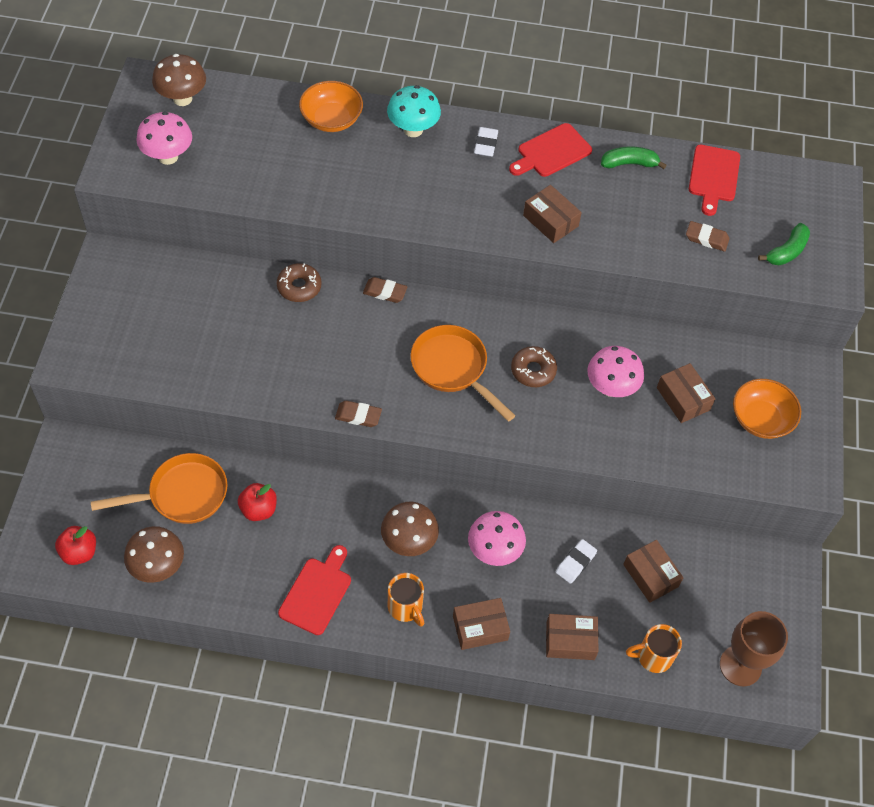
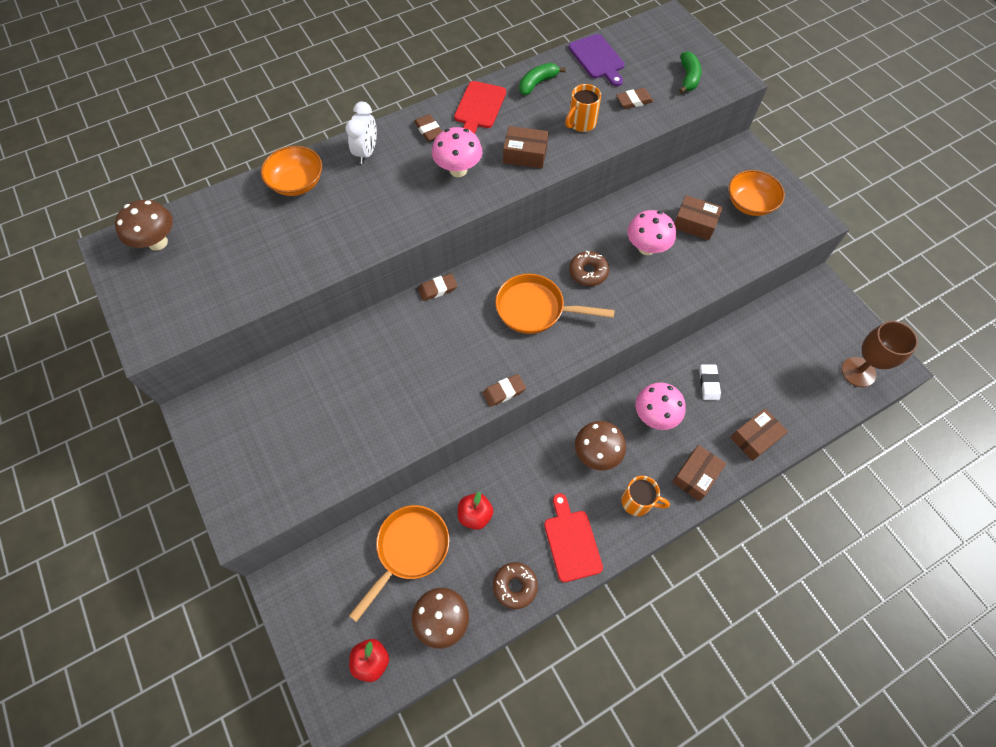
camera: 35 degrees left, 5 degrees up
(168, 157) = (188, 296): pink mushroom -> pink mushroom (458, 170)
(299, 287) = (372, 329): brown donut -> brown donut (515, 586)
(413, 130) = (366, 152): turquoise mushroom -> white clock
(485, 144) = (429, 130): white eraser -> brown eraser
(650, 575) = (757, 356): brown box -> none
(653, 656) = (809, 407): orange mug -> orange mug (581, 123)
(713, 176) = (598, 59): red cutting board -> purple cutting board

